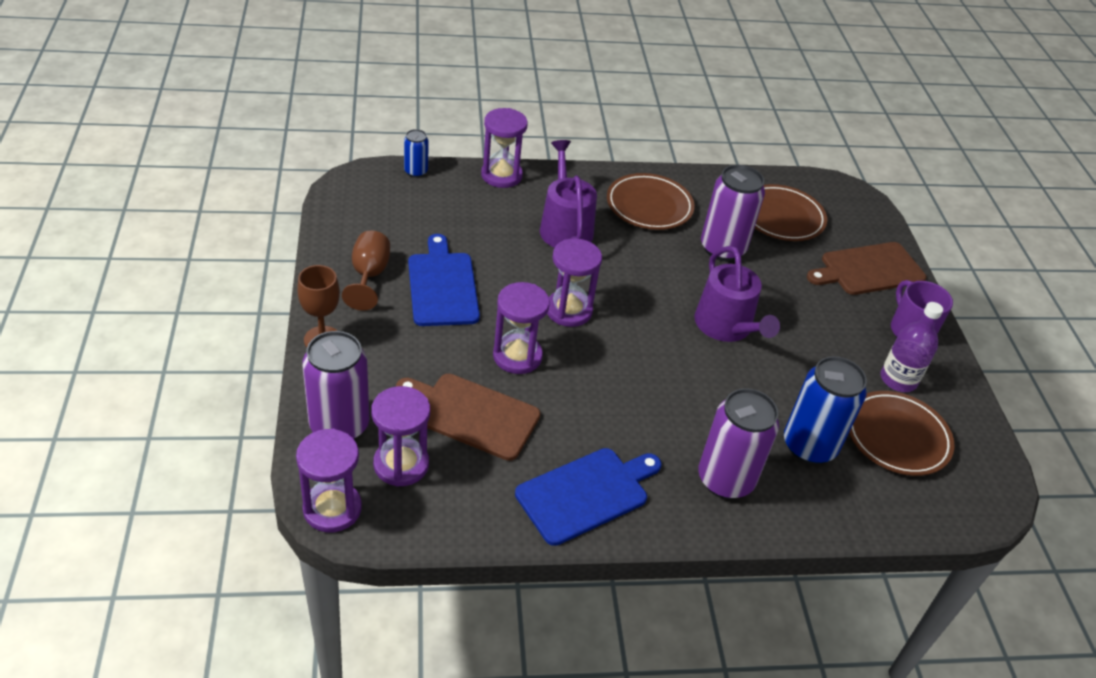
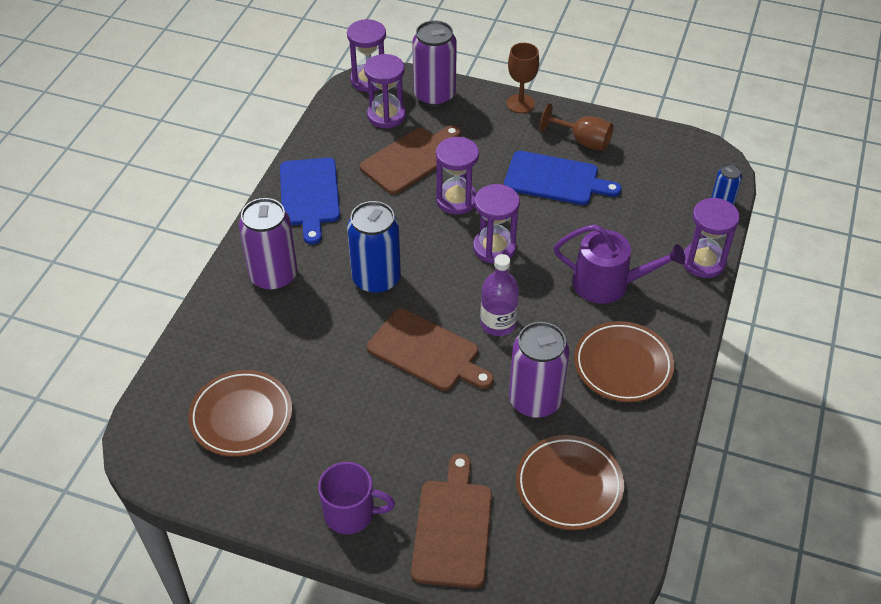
camera: 120 degrees right, 5 degrees up
(726, 327) = (426, 352): purple watering can -> brown cutting board
(809, 446) = (270, 346): blue can -> blue can (376, 279)
(898, 379) = (298, 459): purple bottle -> purple bottle (498, 323)

